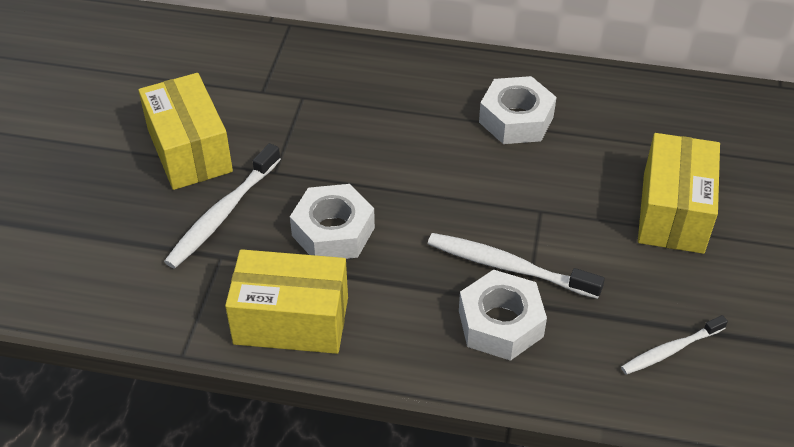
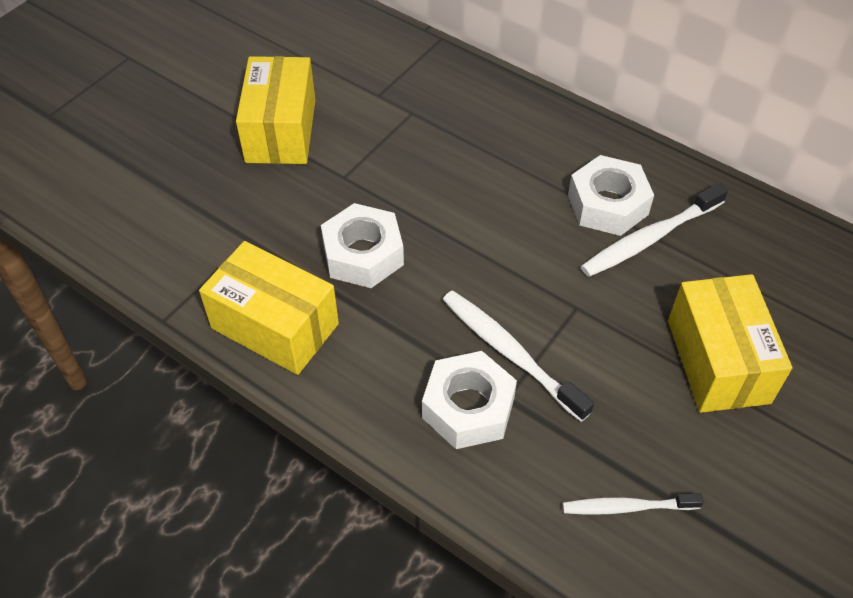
camera: 25 degrees right, 5 degrees up
(222, 214) = (274, 201): white toothbrush -> white toothbrush (650, 238)
(673, 212) = (718, 361): yellow box -> yellow box turned 45 degrees counterclockwise

